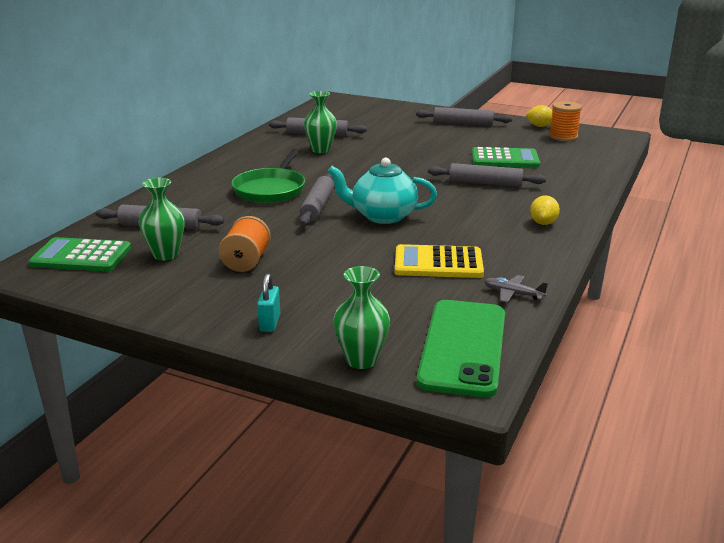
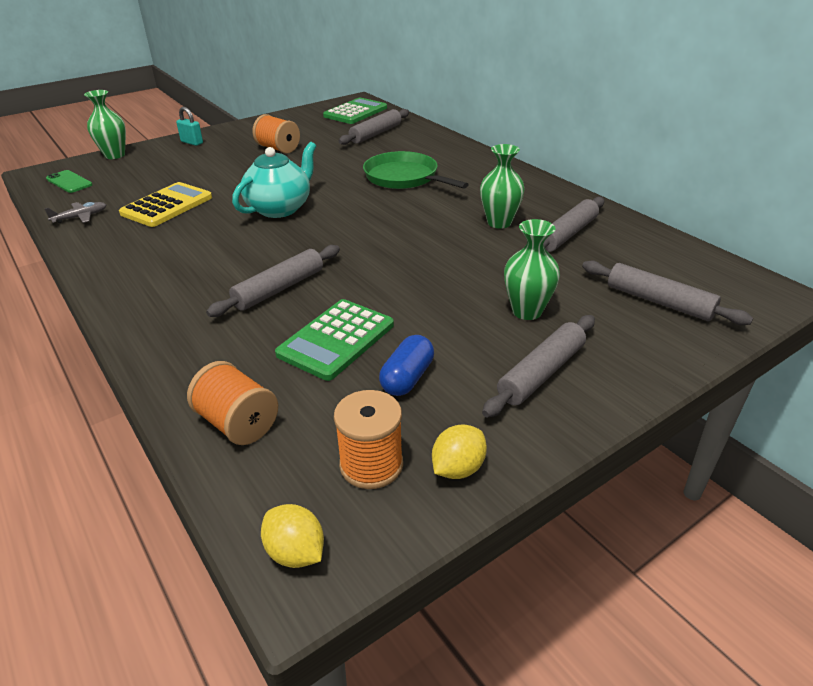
camera: 120 degrees right, 10 degrees up
(165, 255) = (324, 130): green vase -> green vase (527, 311)
(317, 206) = (339, 188): grey rolling pin -> grey rolling pin (659, 301)
(463, 347) = (69, 182): green phone -> green phone, size x0.47
(506, 141) = (407, 378): none -> blue capsule
(543, 223) = (143, 280): yellow lemon -> yellow lemon (295, 552)
(589, 161) = (238, 423): none -> orange spool

